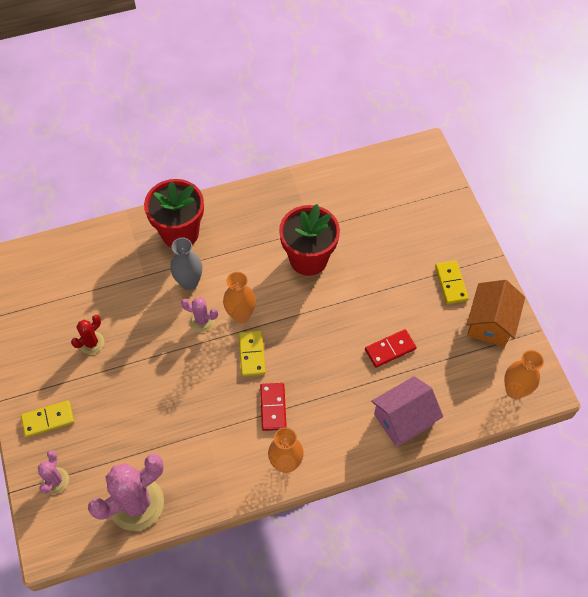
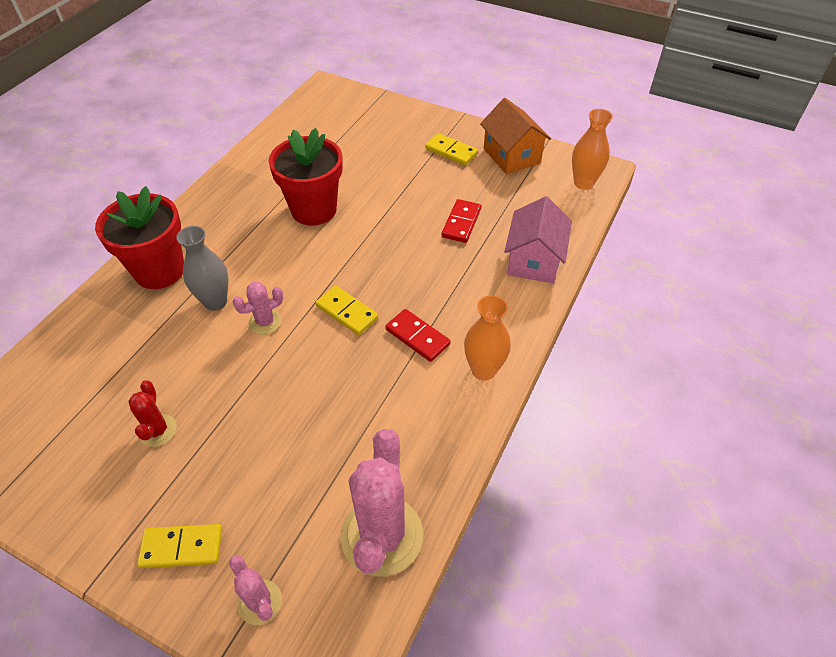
camera: 45 degrees left, 10 degrees down
(48, 420) = (182, 547): yellow domino -> yellow domino turned 60 degrees clockwise
(241, 315) = (300, 291): orange vase -> none

